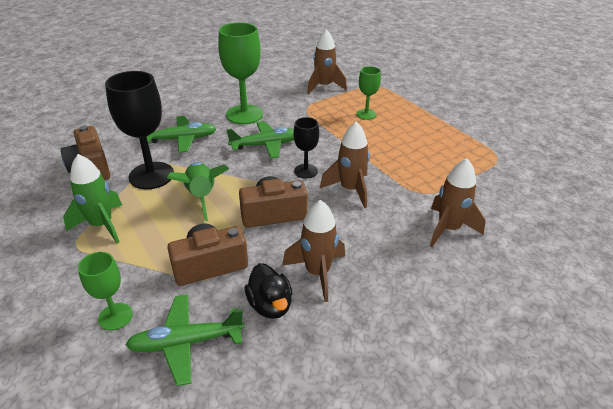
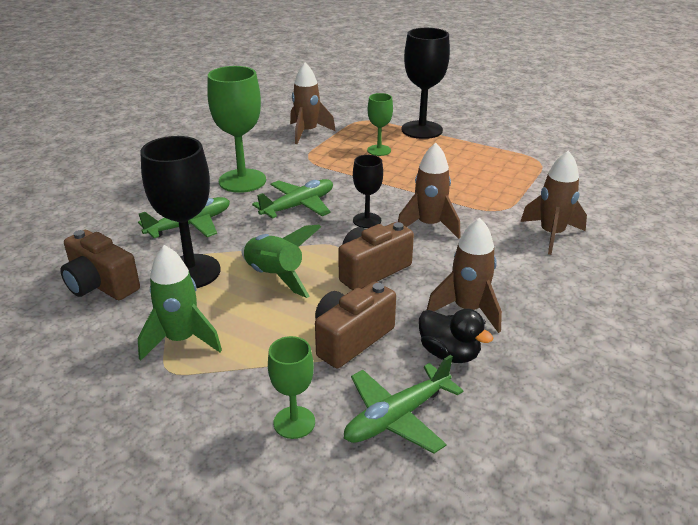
camera: 25 degrees left, 5 degrees down
(416, 105) = (422, 130): none -> black goblet

